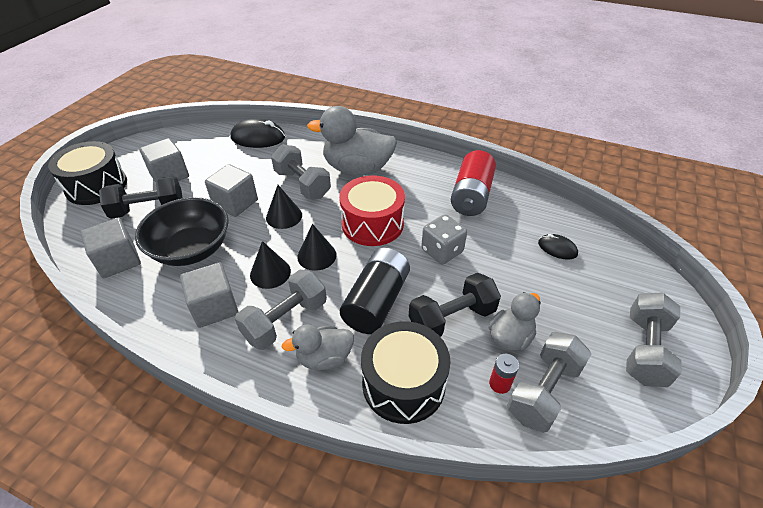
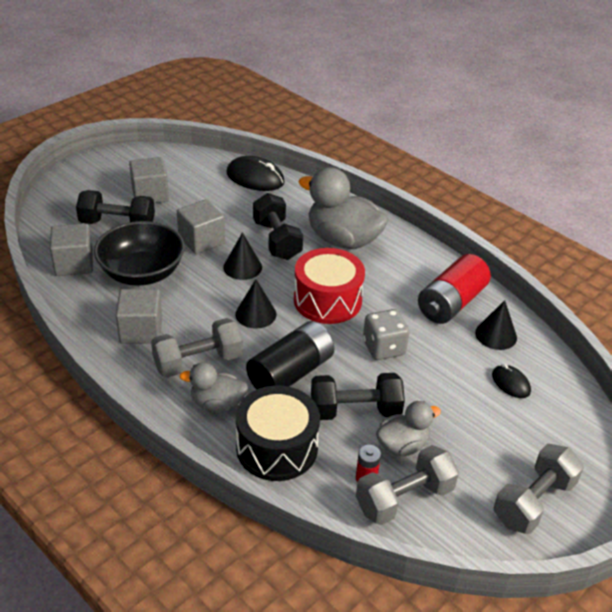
camera: 20 degrees right, 5 degrees down
(96, 186) = (79, 187): black drum -> none
(270, 273) = (204, 316): black cone -> black cone (496, 335)
(302, 184) = (277, 240): grey dumbbell -> black dumbbell

